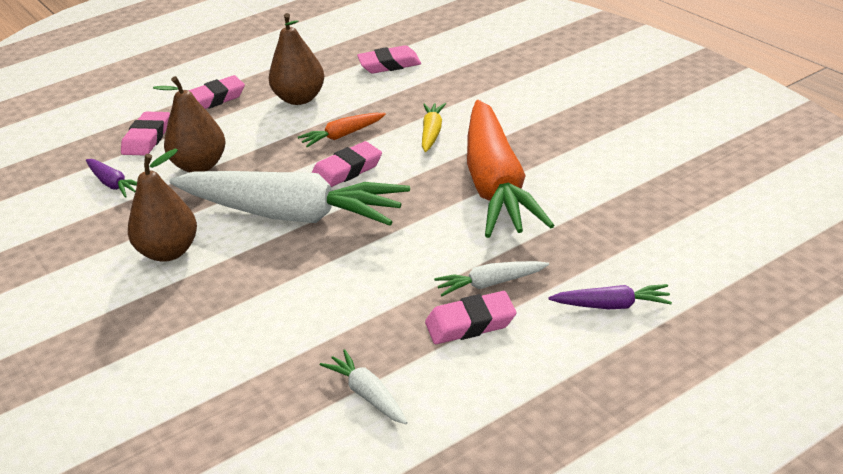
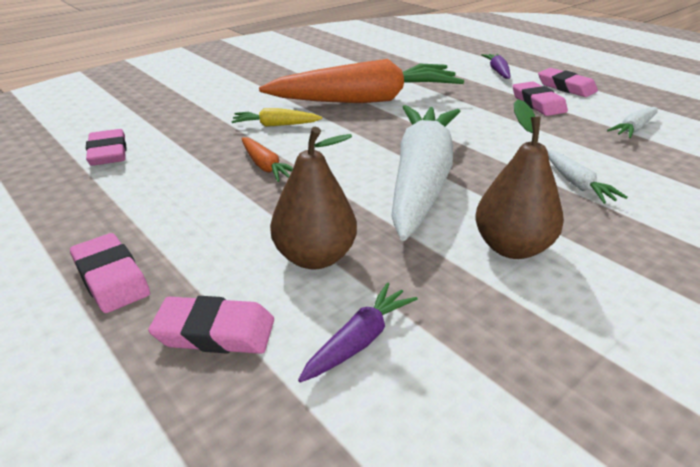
camera: 100 degrees left, 0 degrees up
(300, 99) = (159, 201): brown pear -> none
(347, 170) = (338, 159): pink eraser -> pink eraser (566, 87)
(490, 284) = (492, 99): white carrot -> white carrot (576, 184)

